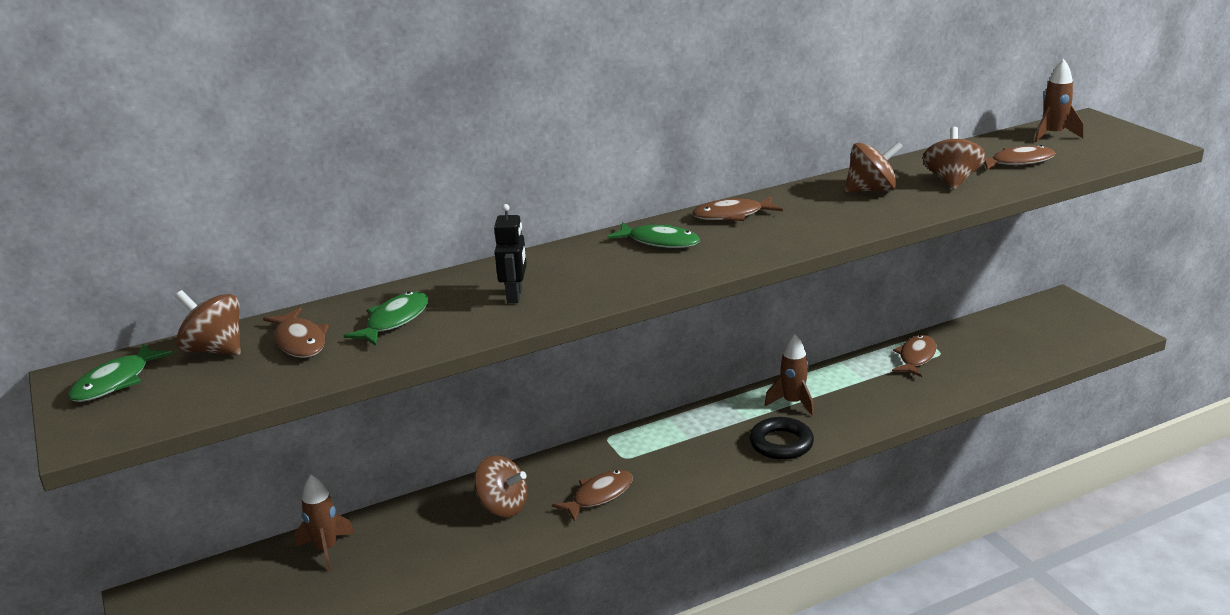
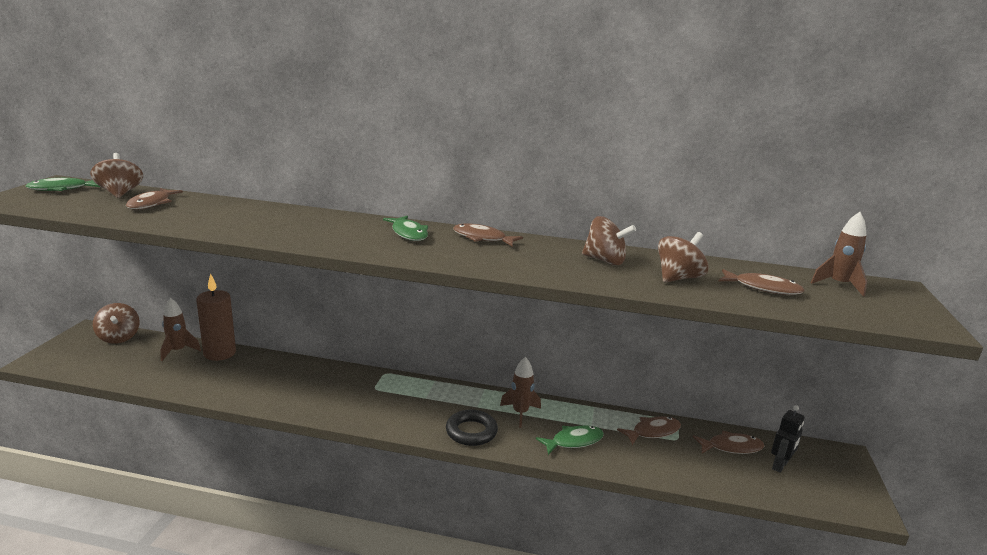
camera: 35 degrees right, 5 degrees down
(384, 522) = (219, 353): none -> brown candle
(394, 321) = (204, 212): green fish -> green fish (574, 441)
(503, 506) = (276, 377): brown spinning top -> brown spinning top (119, 337)
(515, 296) = (277, 225): black robot -> black robot (780, 466)
(599, 496) = (327, 399): brown fish -> brown fish (731, 447)

